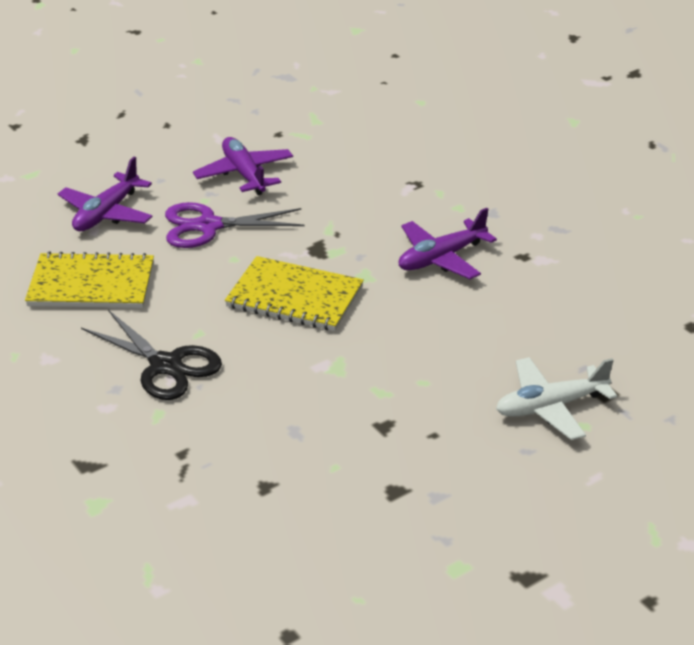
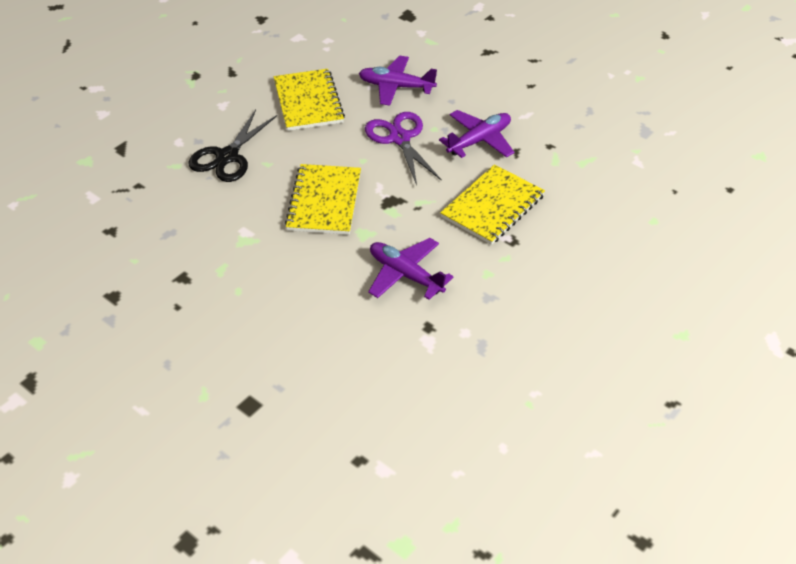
camera: 75 degrees right, 10 degrees up
(358, 186) = (492, 206): none -> yellow notebook
(550, 407) = (223, 372): white plane -> none

